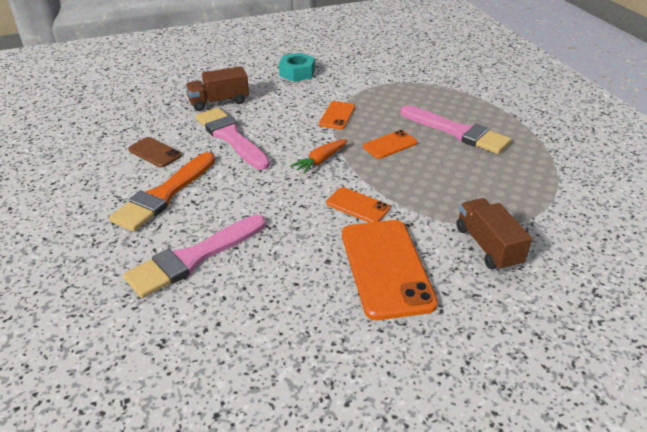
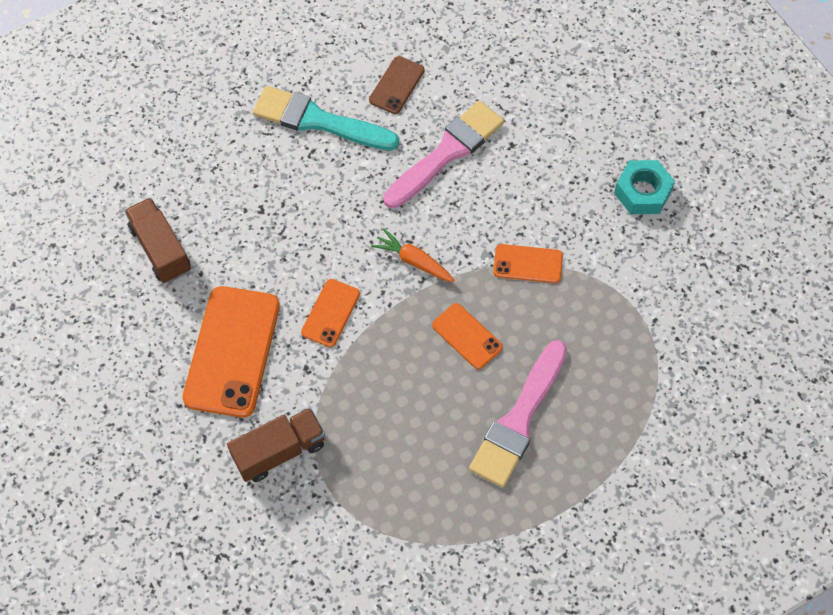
camera: 80 degrees right, 25 degrees up
(164, 195) = (318, 121): orange brush -> turquoise brush
(193, 258) = (224, 177): pink brush -> none
(219, 102) = (530, 117): brown truck -> brown truck (160, 249)
(386, 268) = (232, 351): orange phone -> orange phone turned 60 degrees counterclockwise

